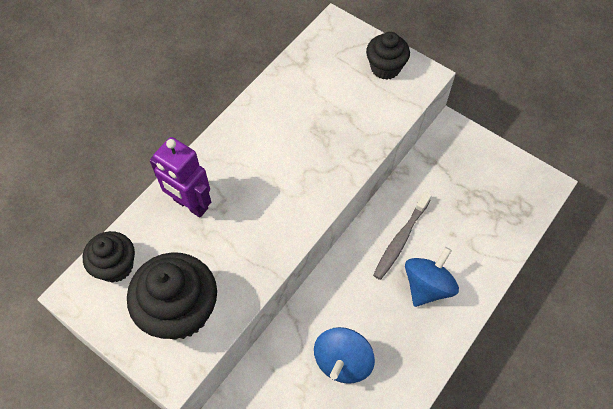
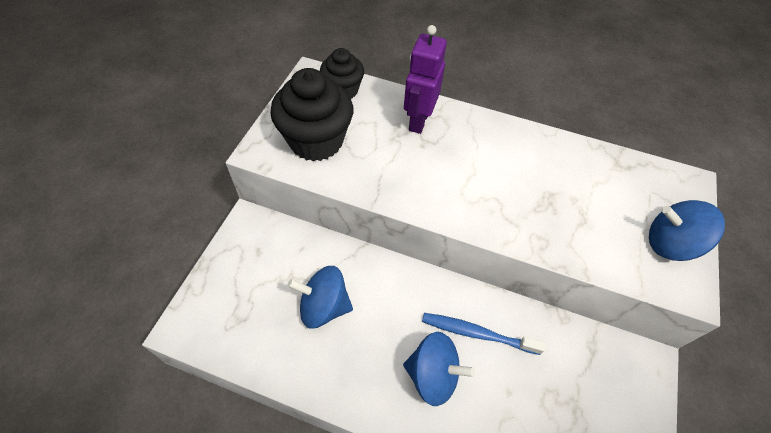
camera: 70 degrees right, 5 degrees down
(385, 68) = (670, 244): black cupcake -> blue spinning top
(400, 240) = (477, 333): grey toothbrush -> blue toothbrush

